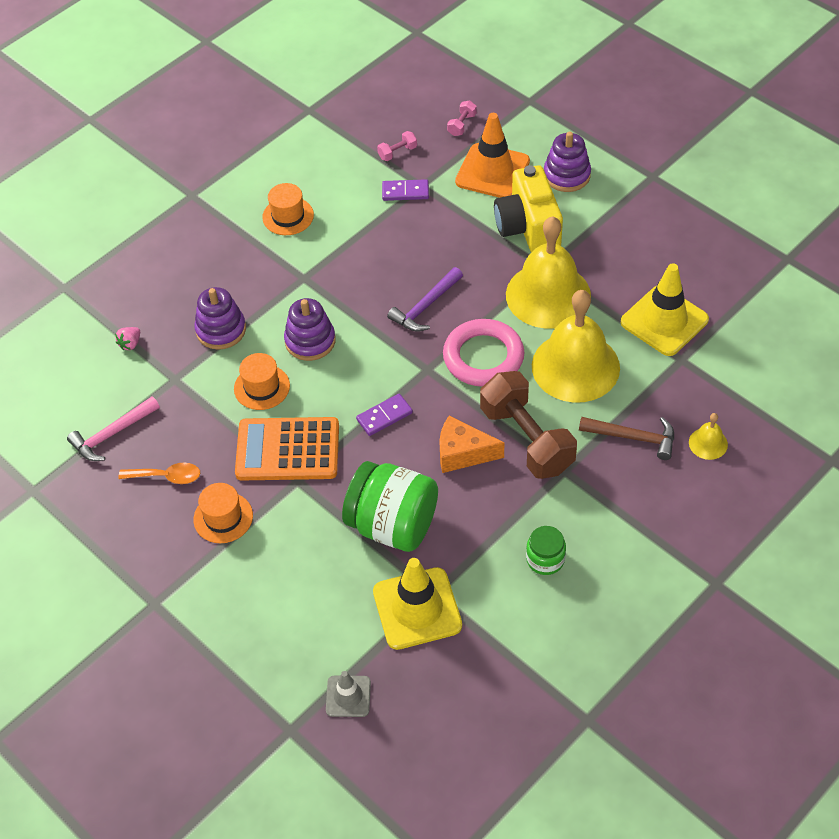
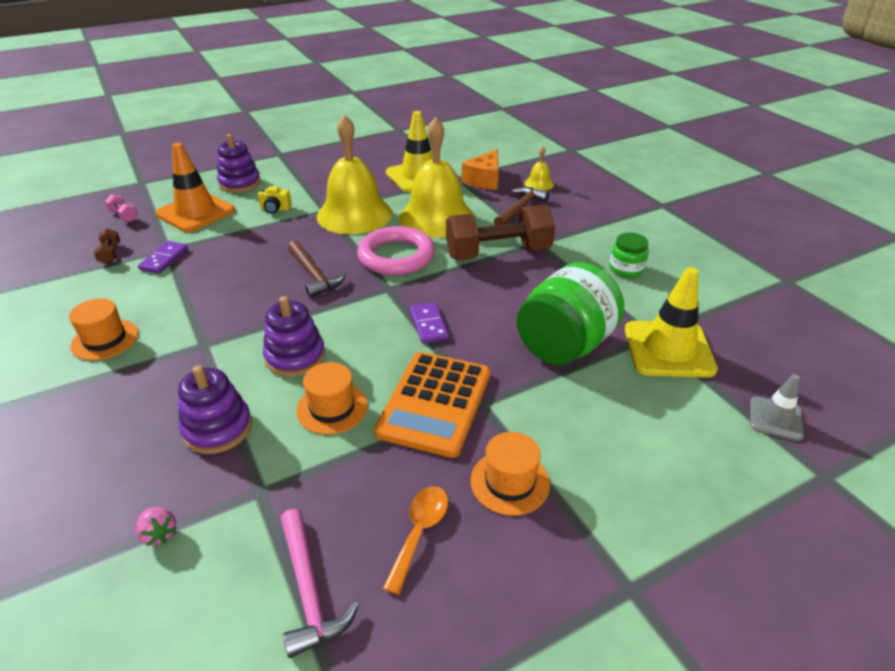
camera: 75 degrees left, 15 degrees down
(397, 152) = (110, 254): pink dumbbell -> brown dumbbell
(426, 306) = (314, 275): purple hammer -> brown hammer
(463, 453) = (497, 288): orange cheese -> orange cheese (484, 180)
(528, 227) = (275, 209): yellow camera -> yellow camera, size x0.42

